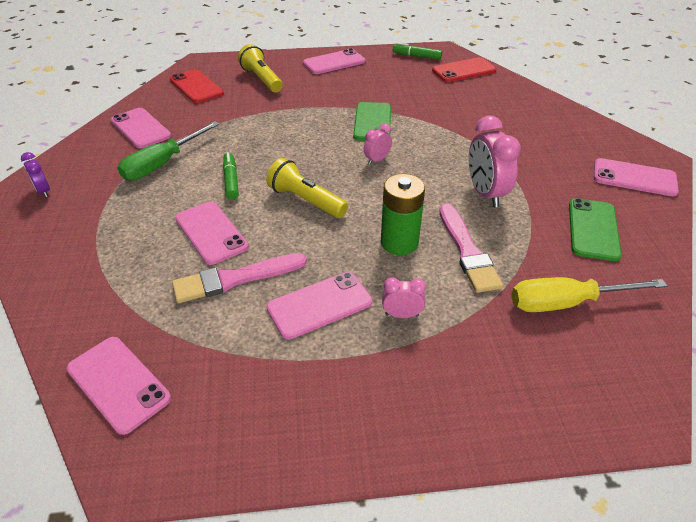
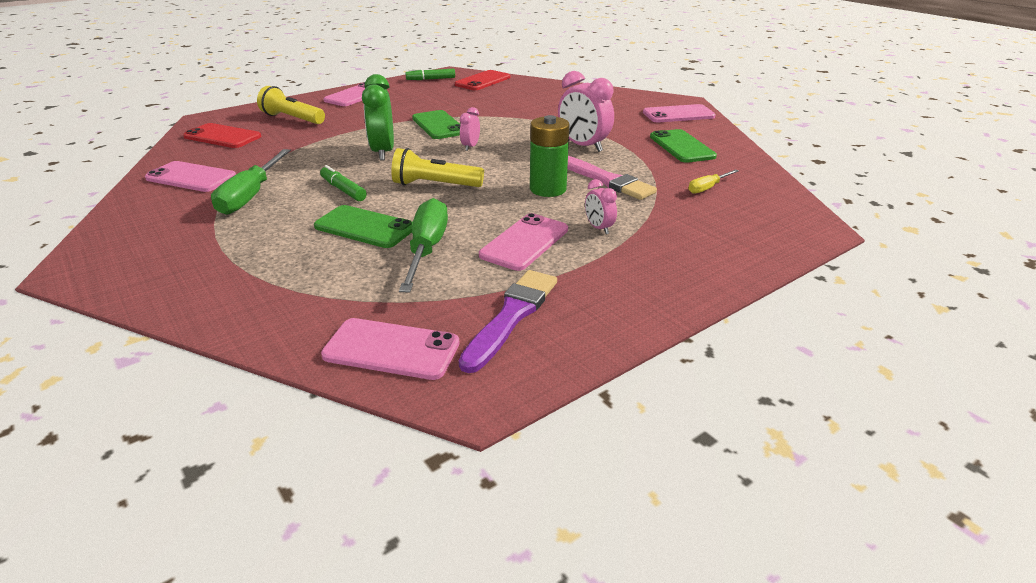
camera: 30 degrees left, 10 degrees down
(43, 191) = (121, 248): purple clock -> none
(211, 232) = (365, 227): pink phone -> green phone
(233, 392) = (512, 316): none -> purple brush
(235, 279) = (426, 249): pink brush -> green screwdriver
(298, 144) = (383, 152): none -> green clock
(401, 315) = (598, 228): pink clock -> pink clock turned 90 degrees counterclockwise
(566, 303) = (707, 188): yellow screwdriver -> yellow screwdriver, size x0.53

